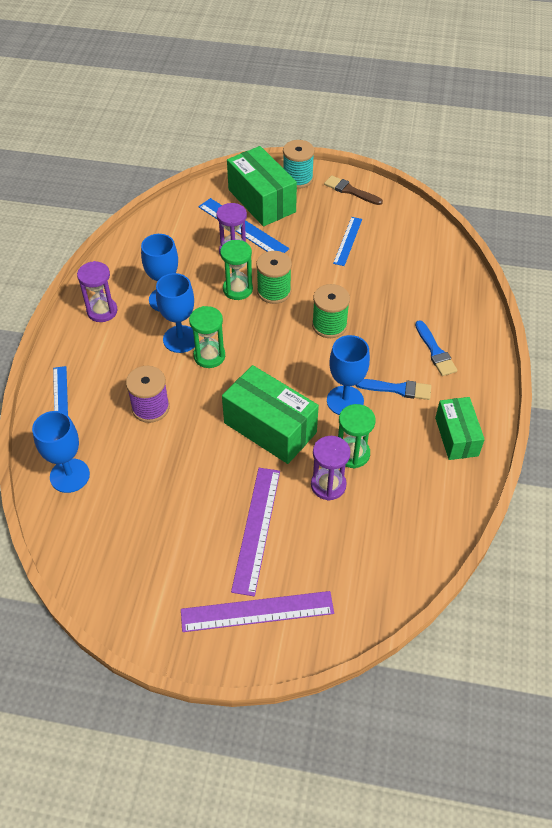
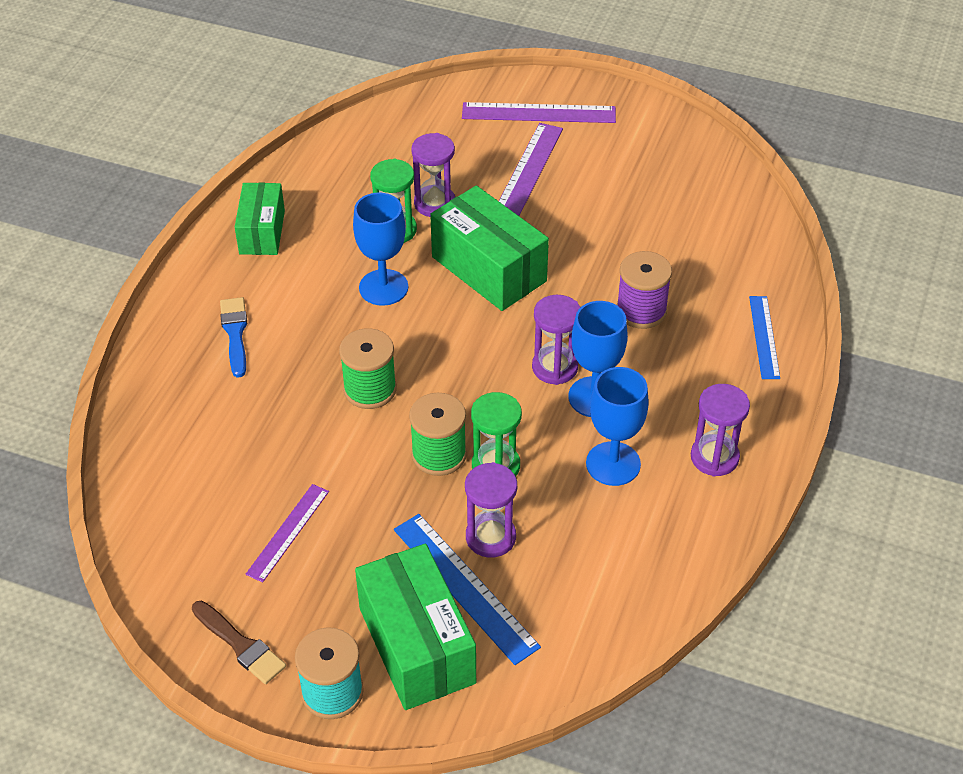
camera: 170 degrees left, 5 degrees down
(69, 475) = (741, 248): blue goblet -> none
(209, 356) = (555, 367): green hourglass -> purple hourglass
(348, 241) = (288, 532): blue ruler -> purple ruler
(397, 389) = (309, 293): blue brush -> none

